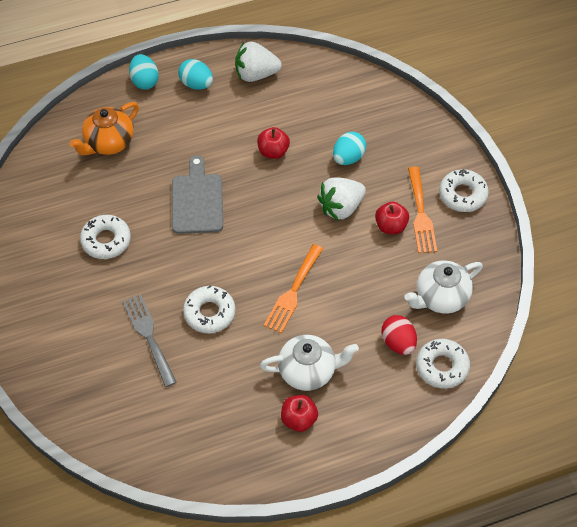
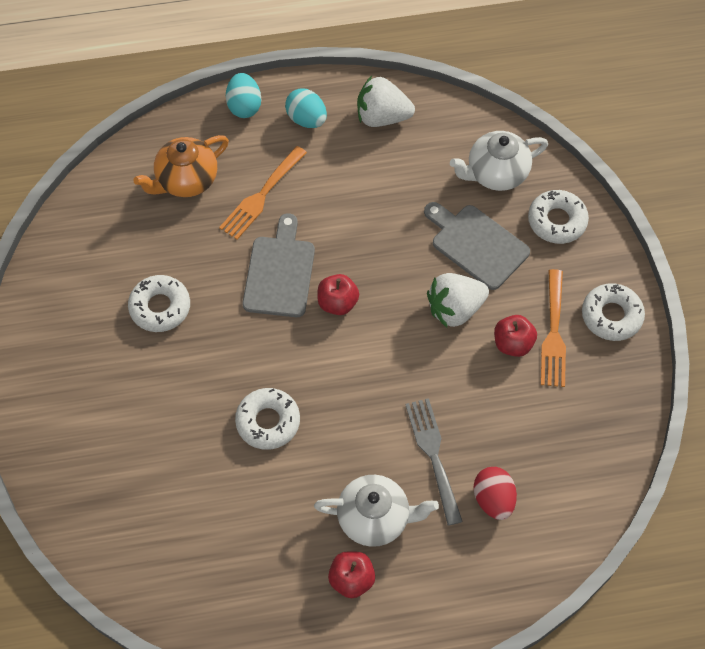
camera: 10 degrees right, 5 degrees up
(148, 336) = (189, 440): grey fork -> grey fork (433, 455)
(273, 151) = (384, 222): red apple -> red apple (337, 303)
(293, 292) = (375, 411): orange fork -> orange fork (261, 196)
(348, 157) = (476, 244): turquoise egg -> grey cutting board
(441, 297) = (558, 448): white teapot -> white teapot (496, 173)
(442, 366) = (542, 540): white donut -> white donut (557, 221)

